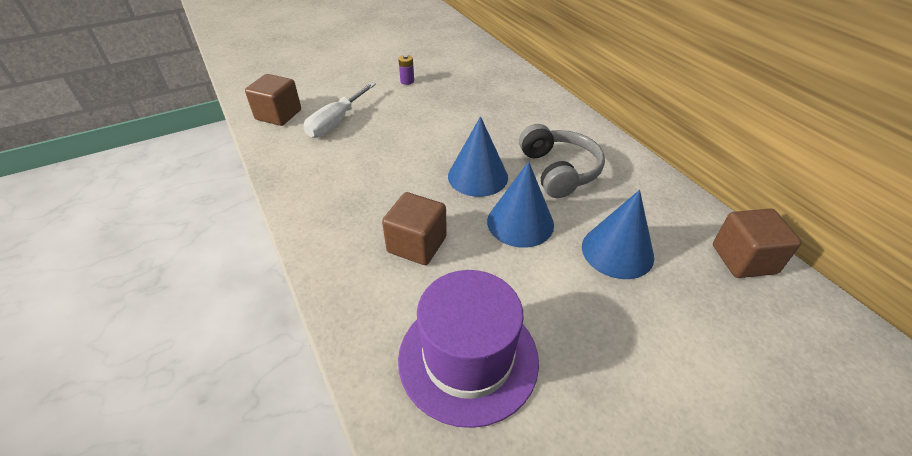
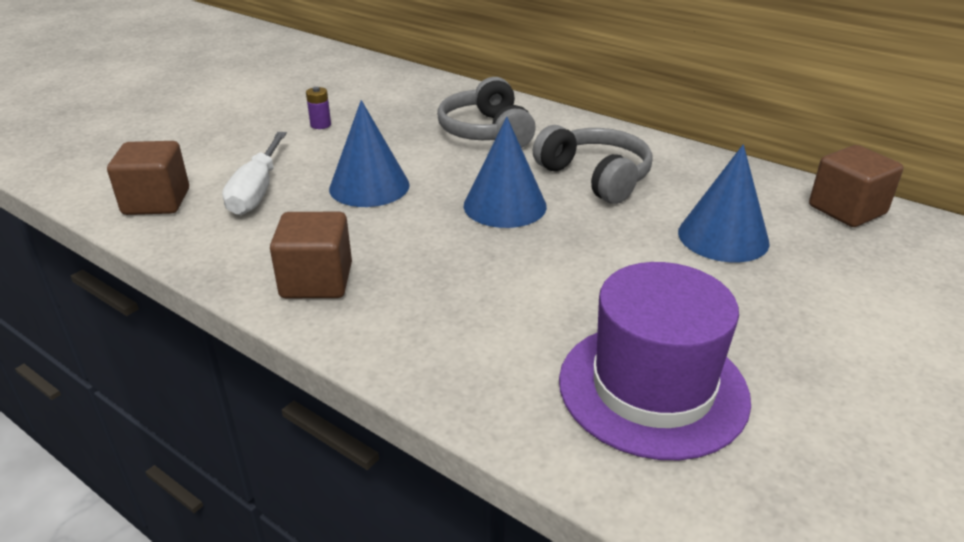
camera: 25 degrees left, 10 degrees down
(417, 244) = (490, 295): brown cube -> brown cube (316, 281)
(509, 112) = (486, 132): none -> grey headphones
(520, 222) = (596, 239): blue cone -> blue cone (369, 186)

